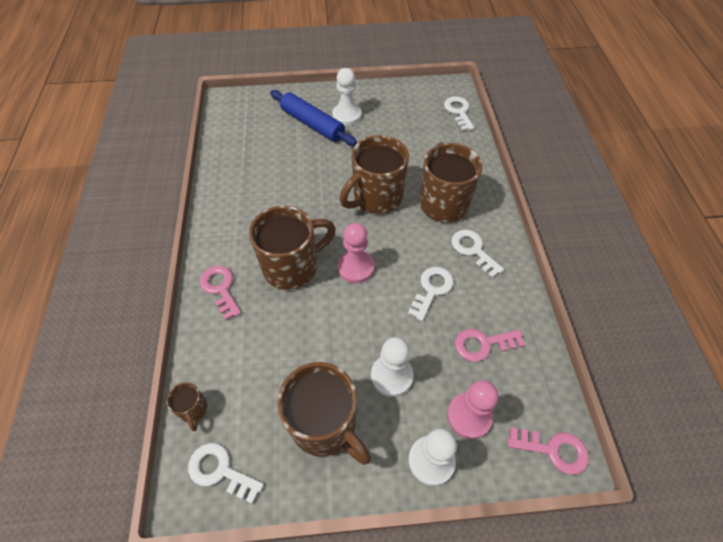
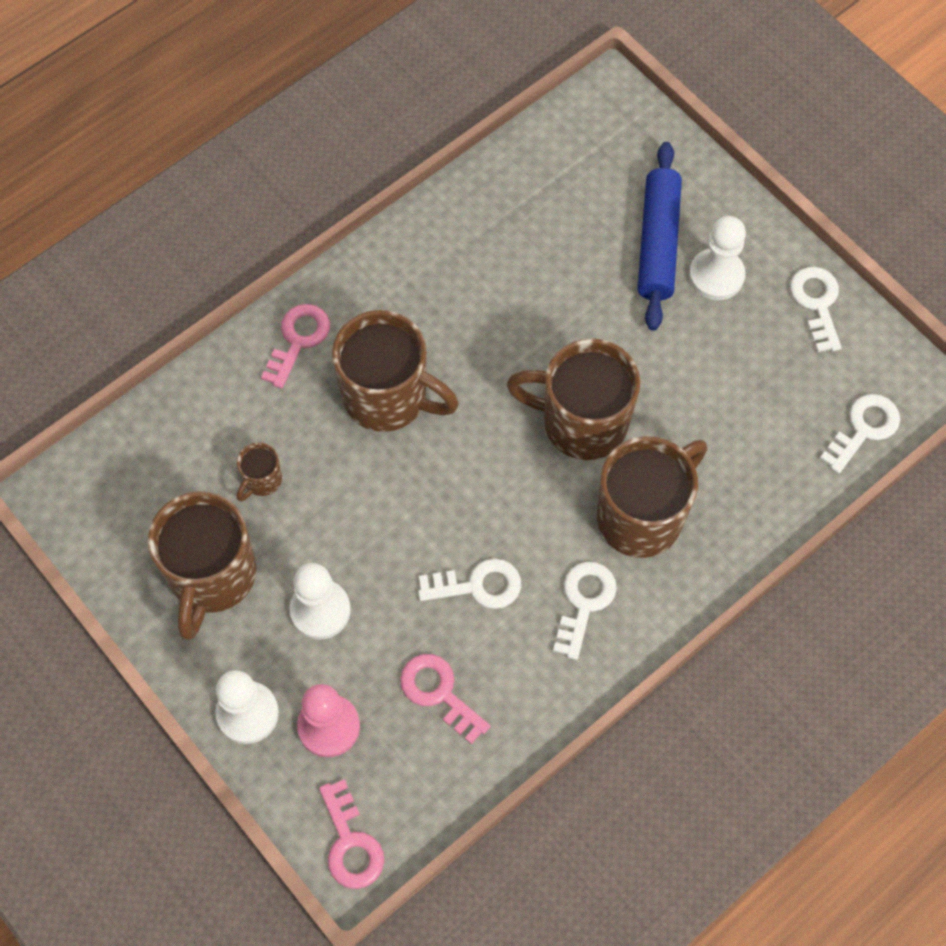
camera: 55 degrees right, 10 degrees up
(193, 410) = (139, 430): brown mug -> brown mug (262, 480)
(220, 470) = (97, 506): white key -> white key (817, 303)
(355, 267) = (443, 472): pink pawn -> none

